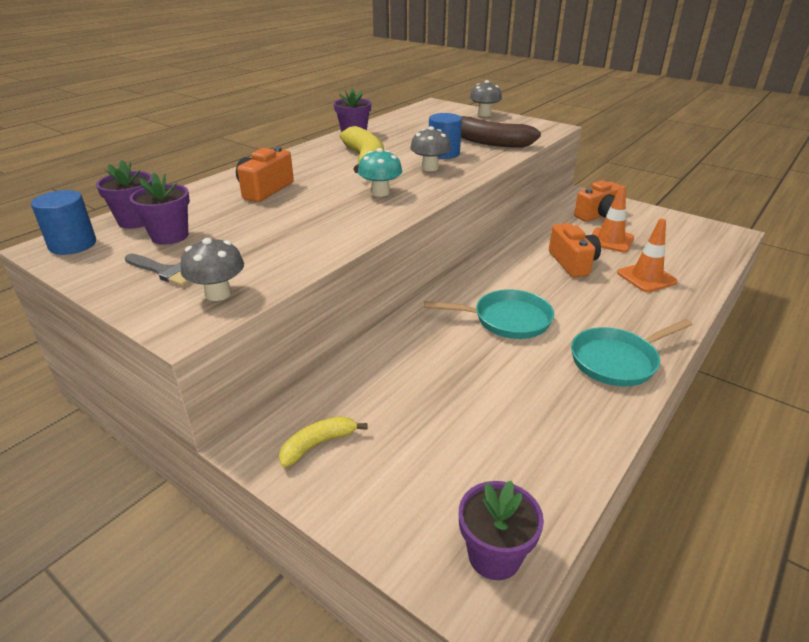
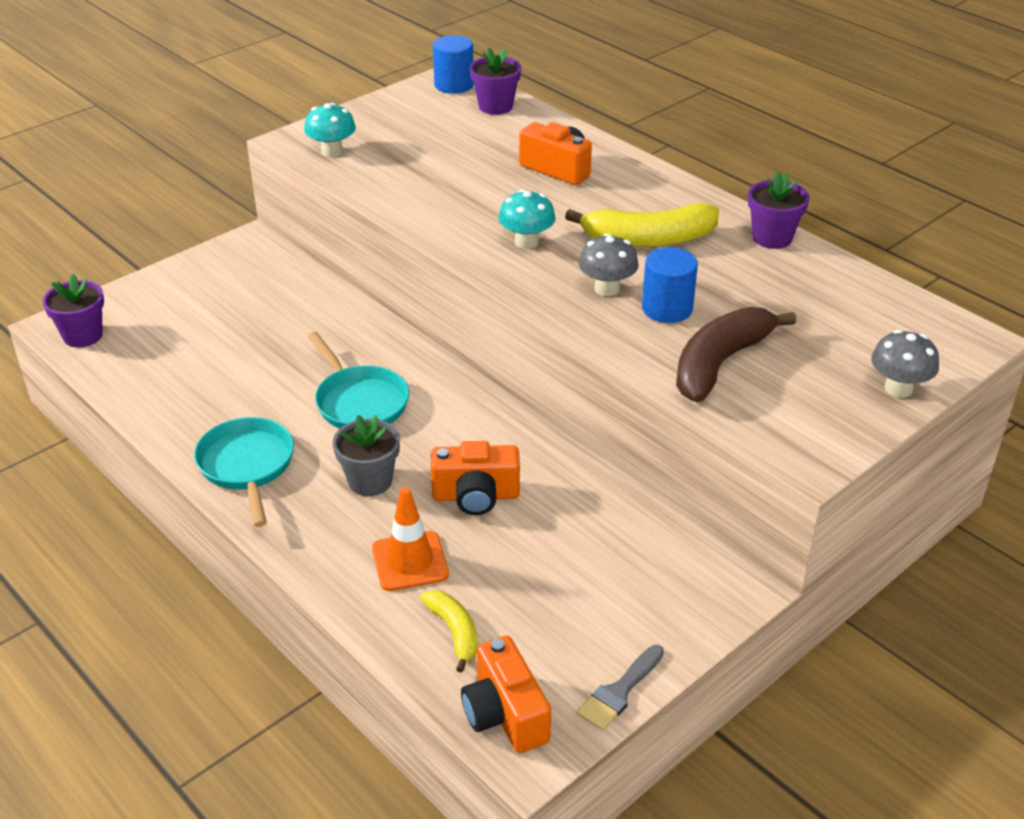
camera: 100 degrees right, 5 degrees up
(164, 271) = (383, 127): grey brush -> grey brush (619, 691)
(169, 236) = (454, 124): purple flower pot -> none
(218, 294) = (332, 151): grey mushroom -> turquoise mushroom
(318, 444) = (233, 268): yellow banana -> yellow banana (454, 632)
(507, 320) = (359, 402): turquoise pan -> turquoise pan turned 45 degrees counterclockwise
(589, 302) = (370, 481): none -> grey flower pot
(599, 215) = (638, 582): orange camera -> orange camera (505, 714)
(610, 240) = (538, 563): orange traffic cone -> none

